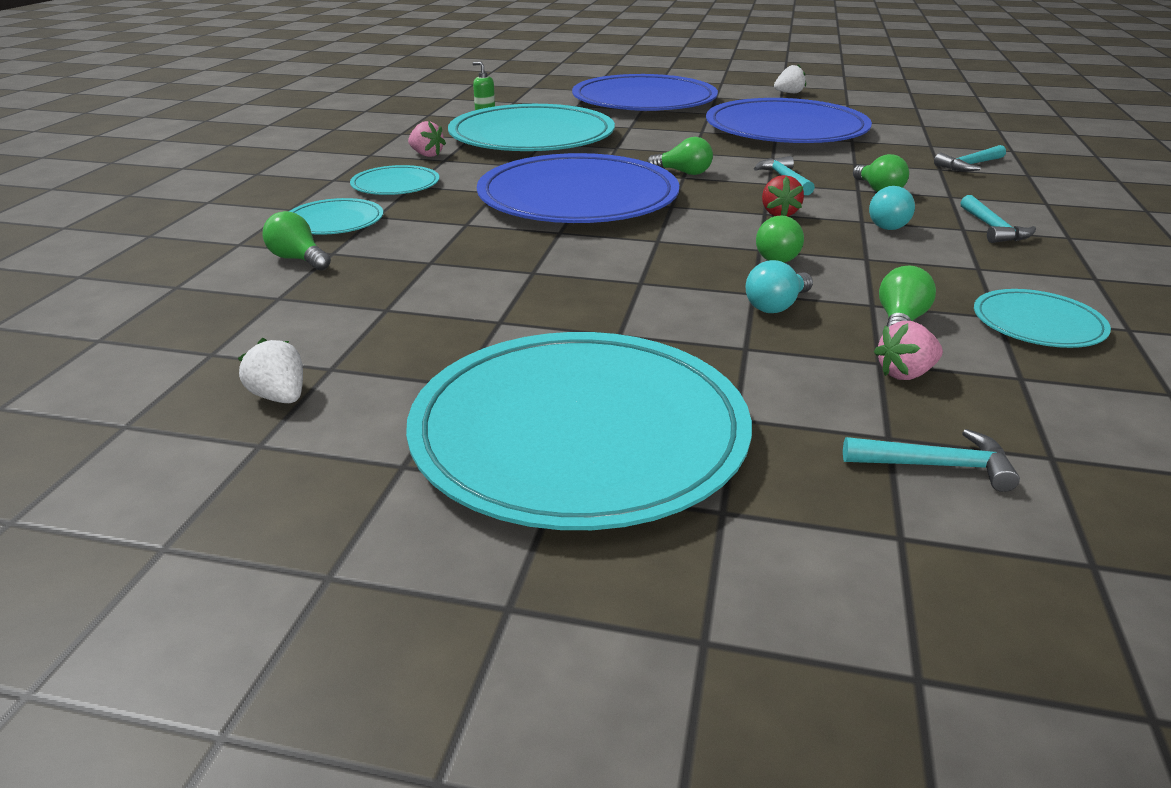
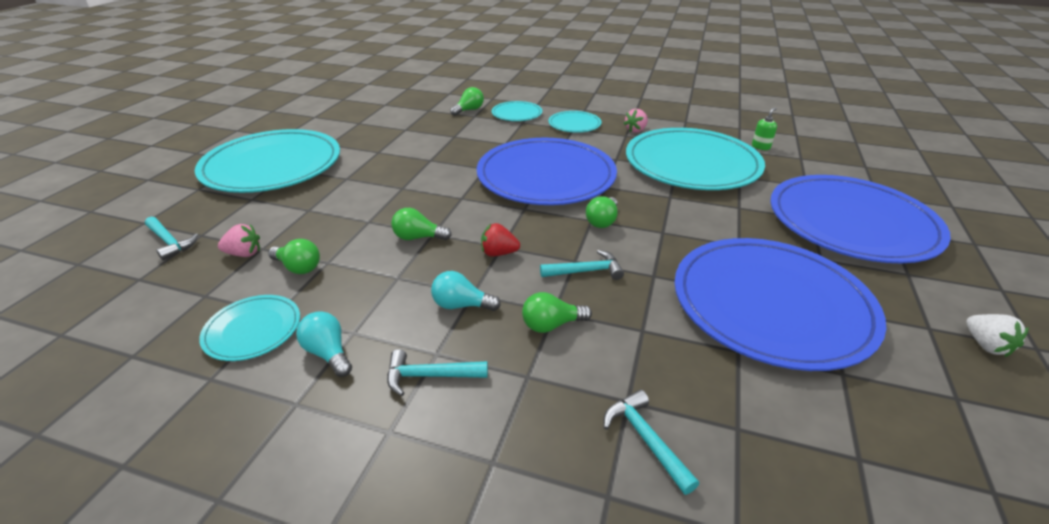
camera: 95 degrees right, 5 degrees up
(280, 397) = (343, 117): white strawberry -> none
(776, 306) = (347, 226): turquoise light bulb -> turquoise light bulb (328, 353)
(905, 373) = (244, 254): pink strawberry -> pink strawberry turned 105 degrees clockwise
(936, 466) = (170, 242): turquoise hammer -> turquoise hammer turned 60 degrees counterclockwise

